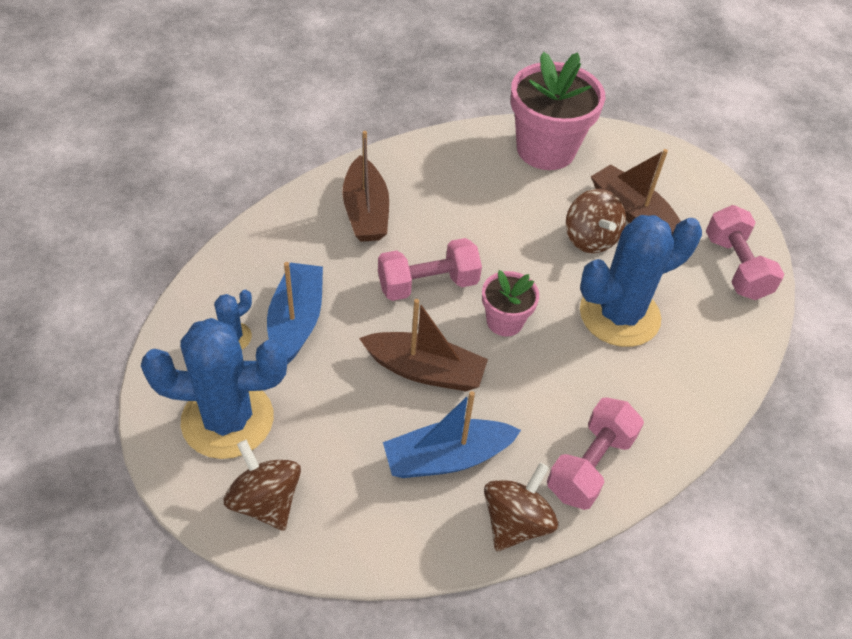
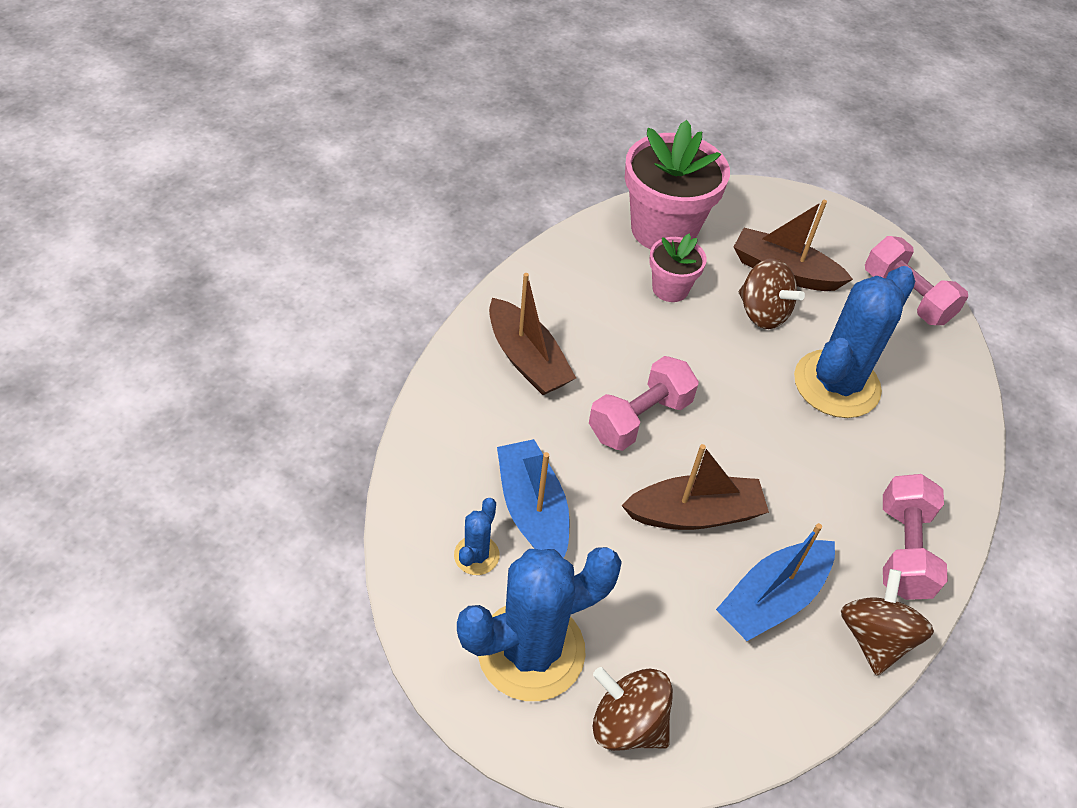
camera: 25 degrees left, 0 degrees up
(504, 321) = (737, 431): pink flower pot -> pink flower pot (670, 289)

